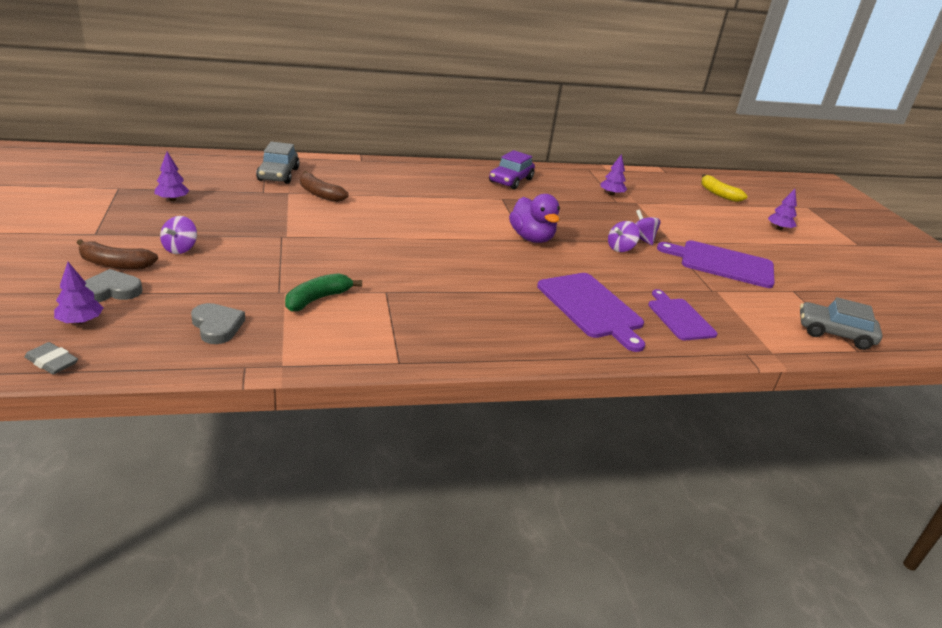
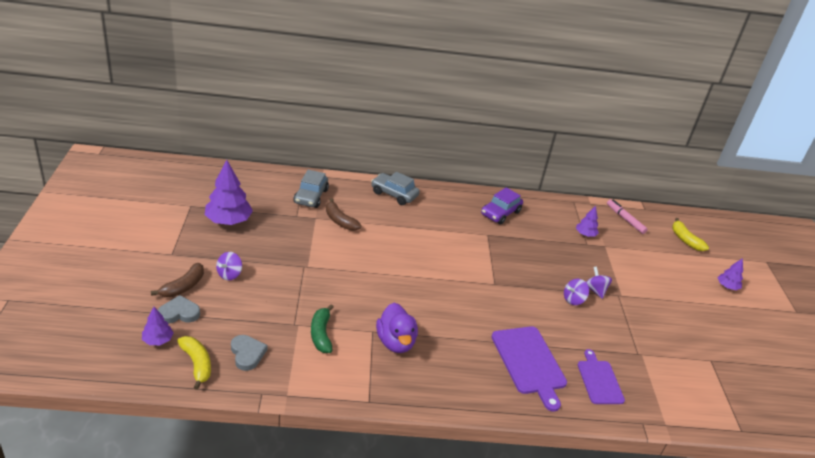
camera: 10 degrees right, 5 degrees up
(52, 362) = (138, 375): grey eraser -> none
(115, 264) = (183, 287): brown banana -> brown banana turned 75 degrees counterclockwise
(143, 342) = (197, 364): none -> yellow banana
(172, 199) = (228, 221): purple tree -> purple tree, size x1.88
(318, 299) = (321, 334): green banana -> green banana turned 60 degrees counterclockwise
(531, 238) = (501, 282): purple duck -> purple duck (395, 342)
(649, 180) = (625, 219): none -> pink marker
(722, 263) = (658, 324): purple cutting board -> none
(834, 334) = (728, 411): grey car -> grey car (394, 194)

